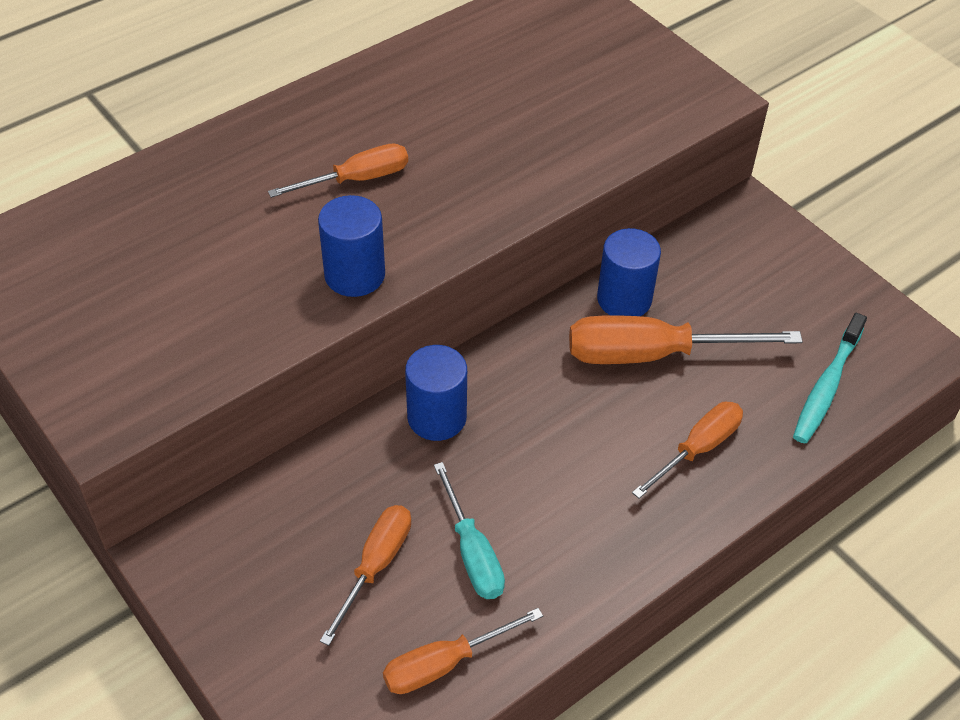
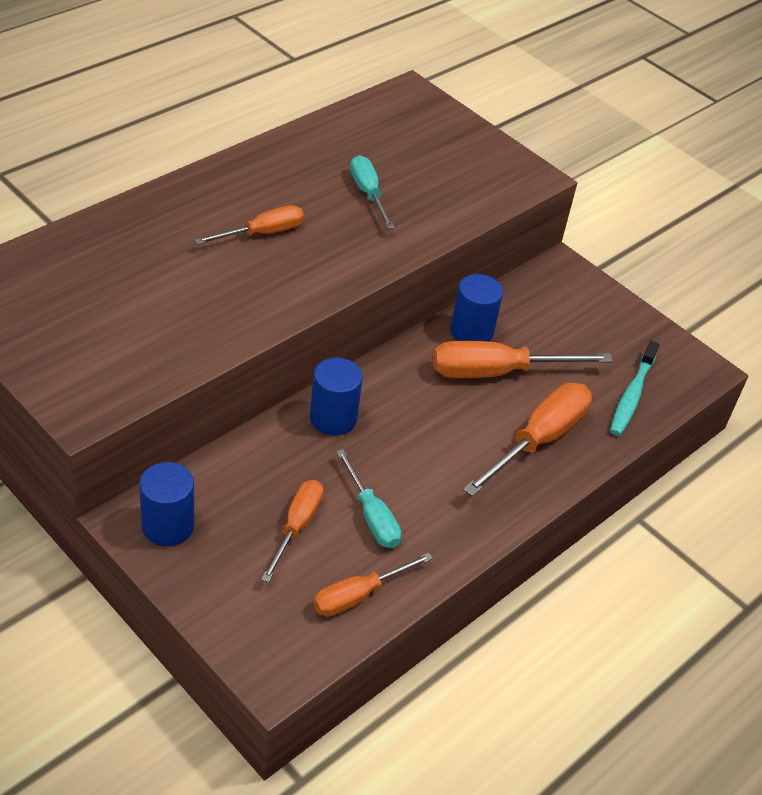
camera: 10 degrees left, 5 degrees down
(354, 275) = (270, 303): blue cylinder -> blue cylinder (168, 526)
(496, 124) = (368, 194): none -> turquoise screwdriver
(697, 449) = (538, 440): orange screwdriver -> orange screwdriver, size x1.60

